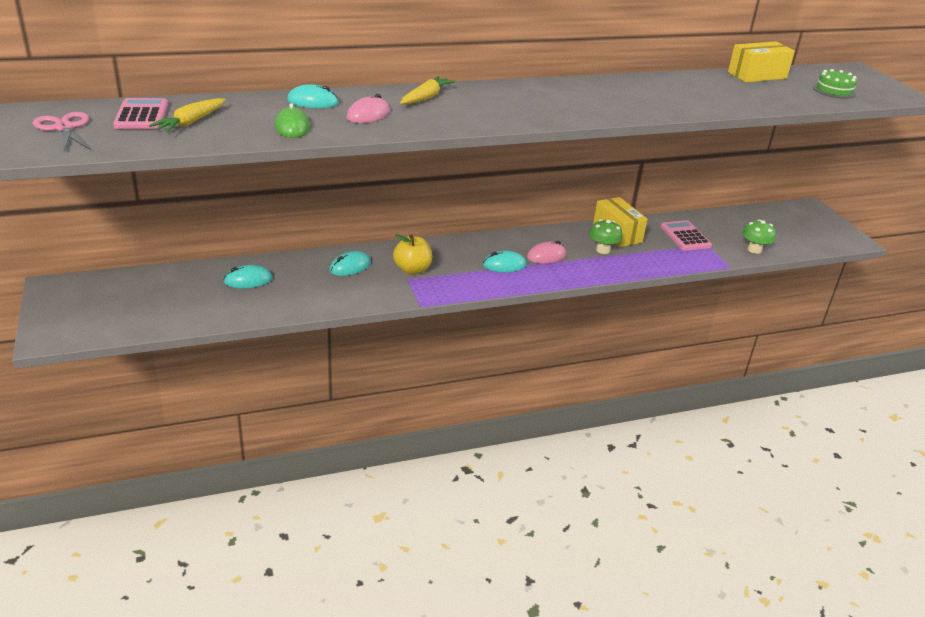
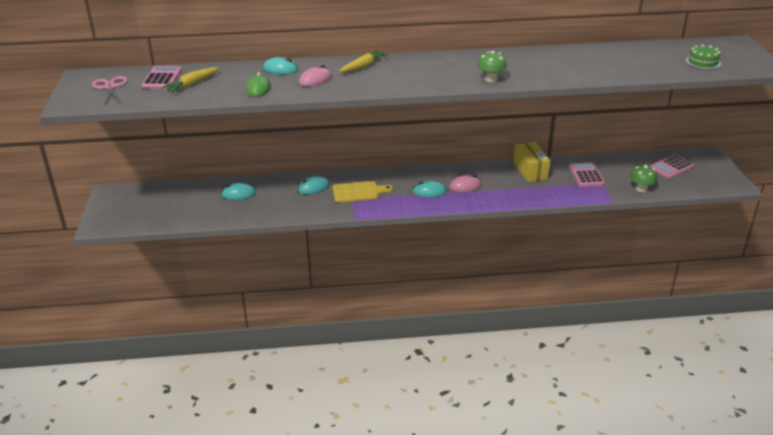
camera: 15 degrees right, 0 degrees up
(412, 269) = (358, 192): yellow apple -> yellow cutting board
(603, 250) = (512, 183): green mushroom -> green mushroom (491, 79)
(757, 75) = (643, 48): yellow box -> none
(776, 223) = (672, 167): none -> pink calculator

